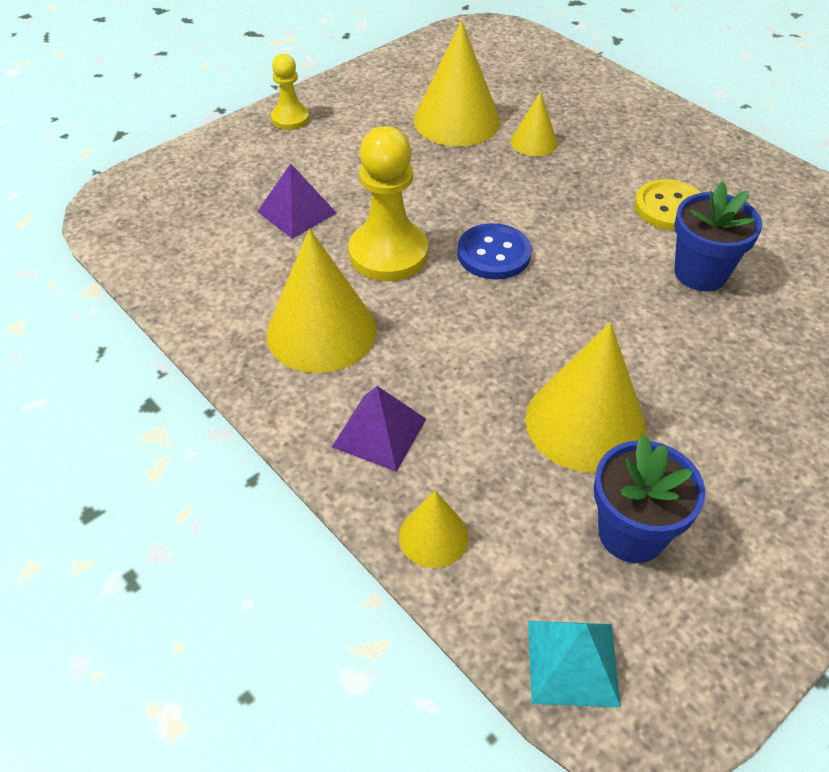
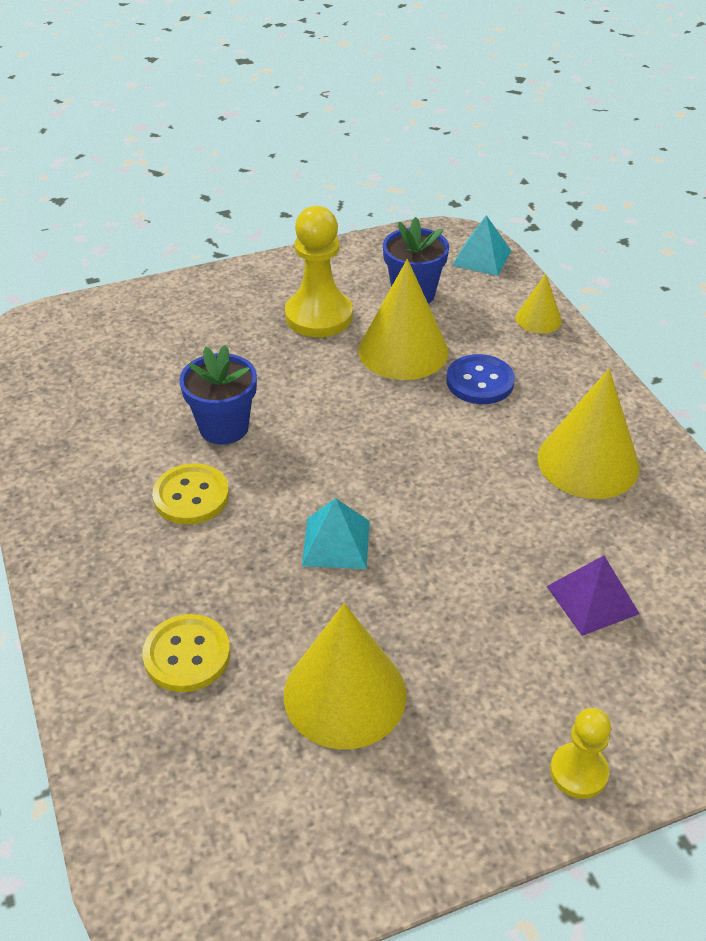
camera: 160 degrees left, 5 degrees down
(379, 432) = (557, 379): purple pyramid -> none
(388, 254) = (504, 521): yellow pawn -> yellow pawn (319, 316)
(493, 254) = (399, 493): blue button -> blue button (480, 381)
(522, 203) = (336, 543): none -> turquoise pyramid
(534, 142) = (269, 625): yellow cone -> none
(575, 116) = (187, 655): none -> yellow button

